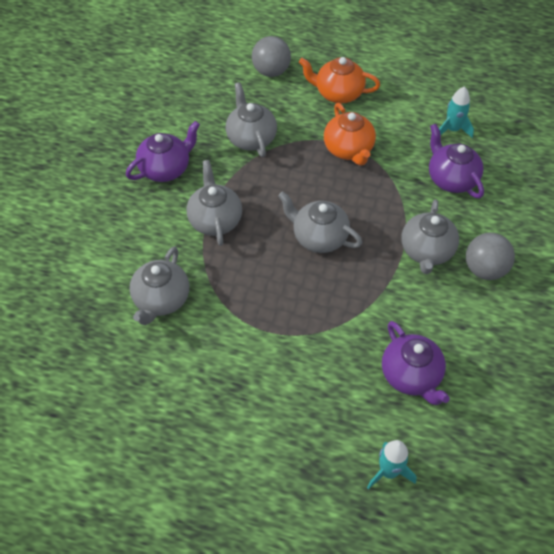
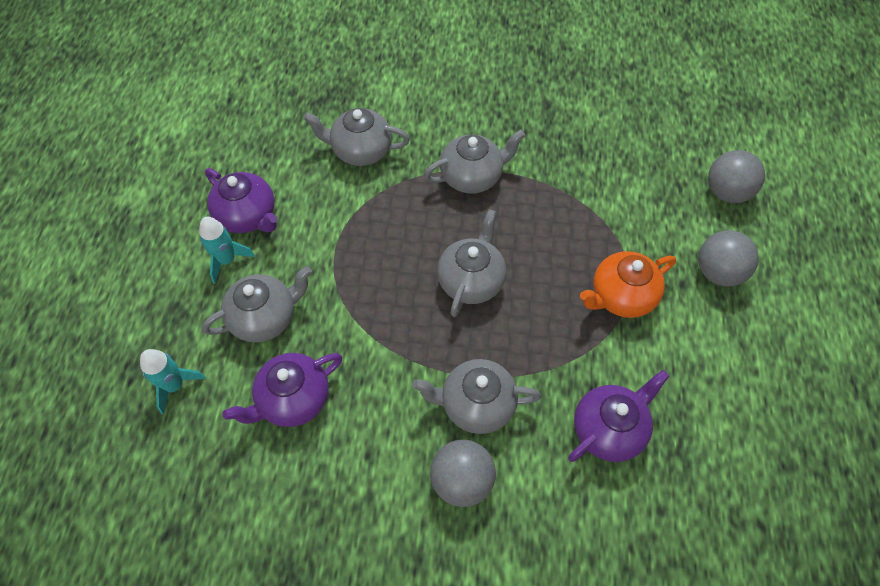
camera: 80 degrees right, 5 degrees up
(166, 169) = (532, 120): purple teapot -> purple teapot (248, 216)
(251, 138) = (604, 189): grey teapot -> grey teapot (265, 317)
(338, 93) = (718, 272): orange teapot -> grey ball
(452, 130) = (705, 426): turquoise rocket -> turquoise rocket (226, 260)

